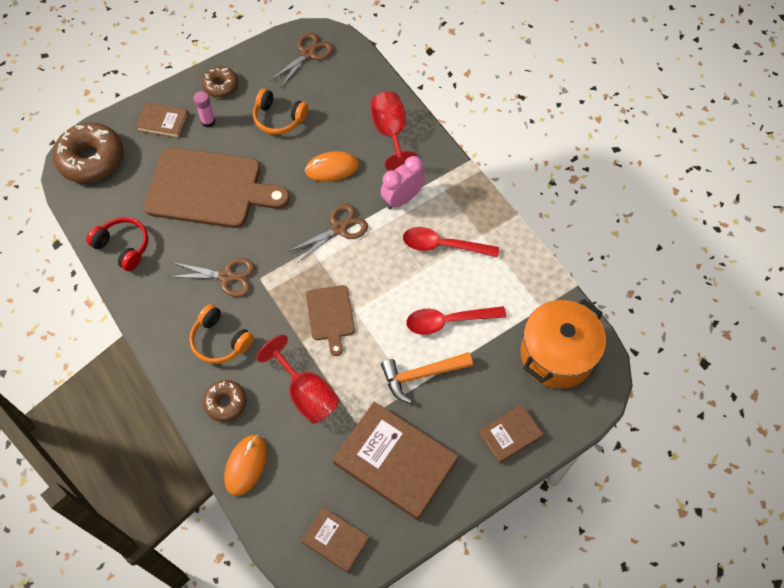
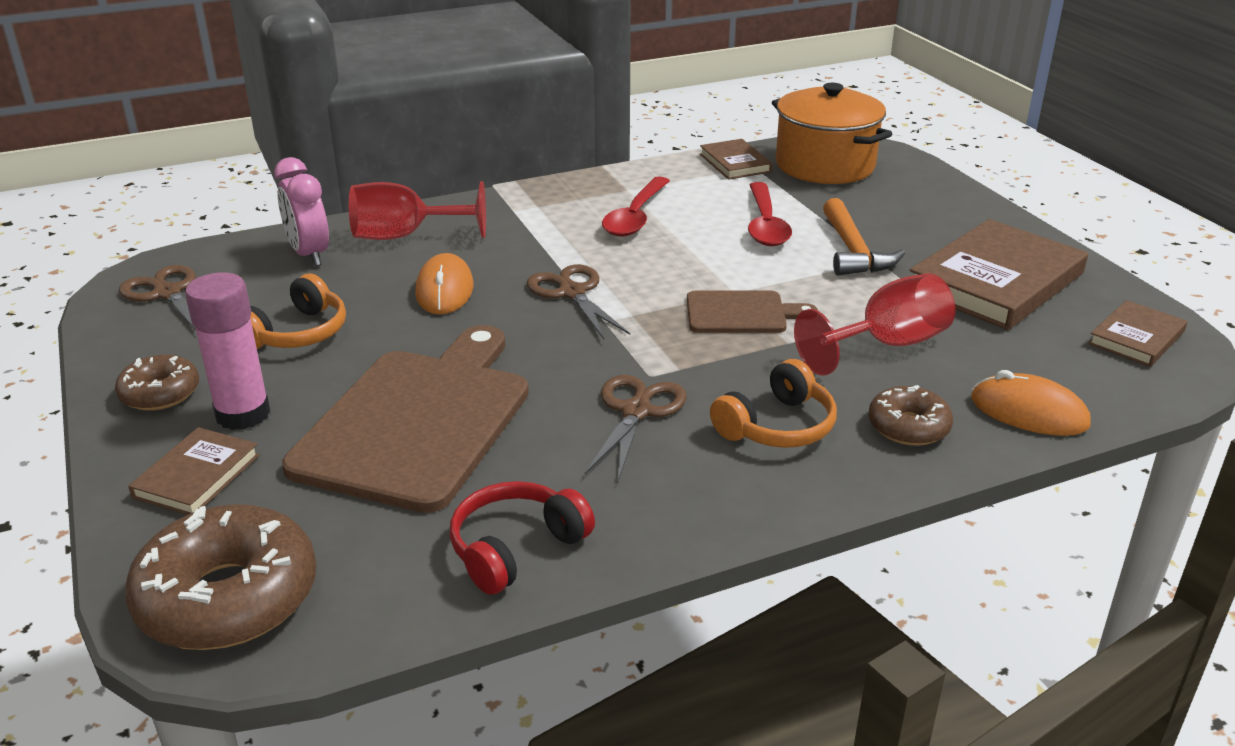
camera: 80 degrees left, 30 degrees down
(208, 121) = (243, 414): pink glue stick -> pink glue stick, size x1.71
(402, 199) = (538, 238): pink clock -> pink clock (309, 254)
(510, 434) = (942, 203): brown book -> brown book (735, 163)

